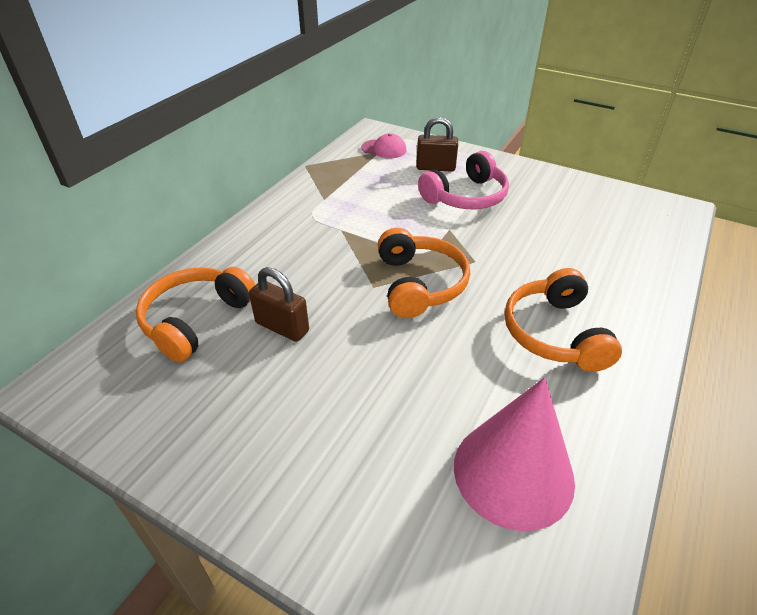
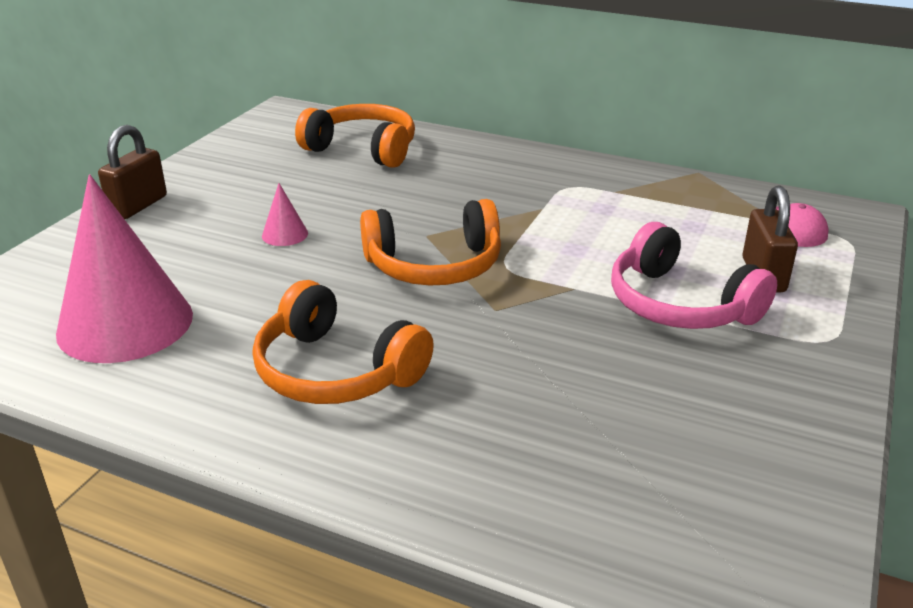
camera: 85 degrees right, 10 degrees down
(282, 327) = (352, 189): brown padlock -> brown padlock (138, 206)
(361, 370) = (285, 234): none -> pink cone
(555, 333) = (336, 371): orange headphones -> orange headphones turned 135 degrees counterclockwise

